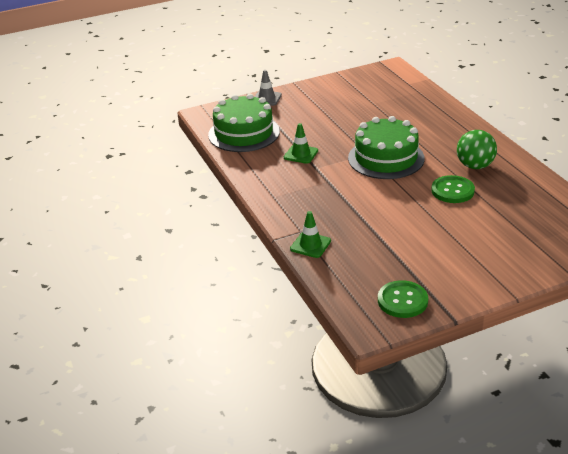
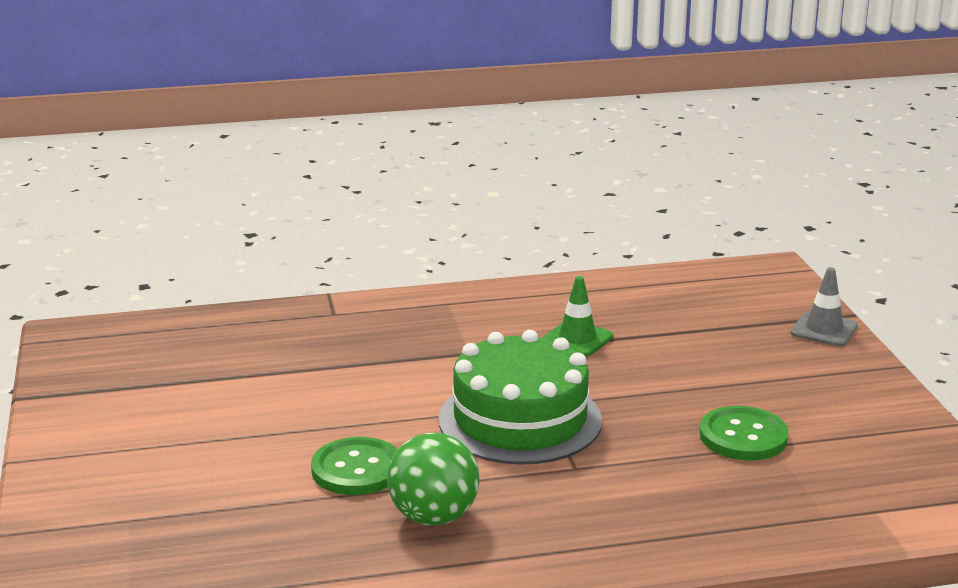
camera: 100 degrees right, 10 degrees down
(244, 133) = (680, 297): green cake -> none
(310, 245) = (291, 316): green traffic cone -> none
(402, 300) = (97, 365): green button -> green button (743, 436)

